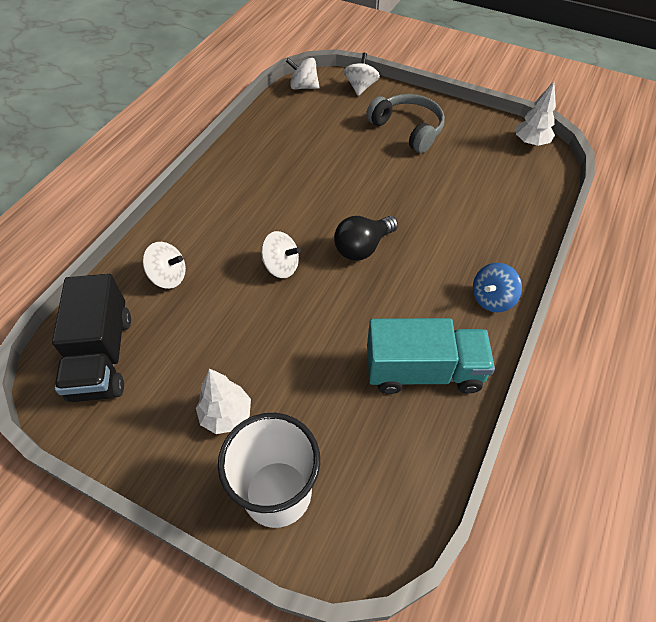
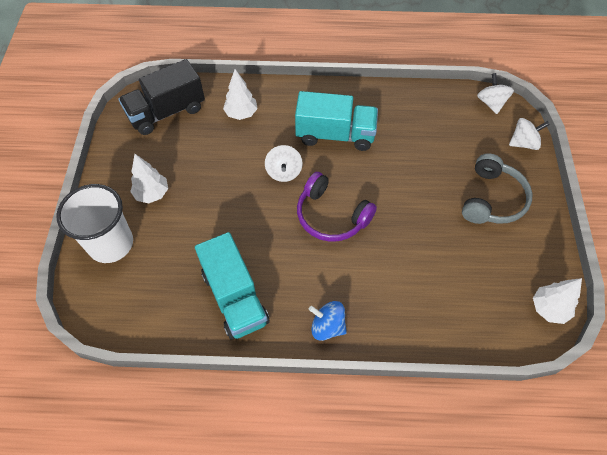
camera: 65 degrees right, 5 degrees up
(168, 277) = (241, 114): white spinning top -> white tree
(261, 206) = (335, 135): none -> turquoise truck
(362, 247) = (331, 216): black light bulb -> purple headphones

